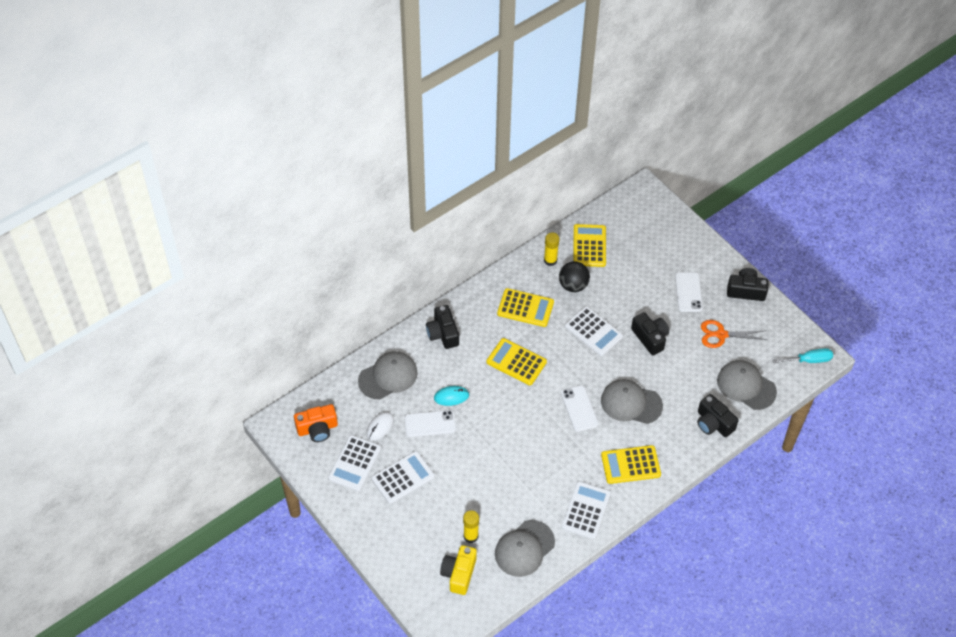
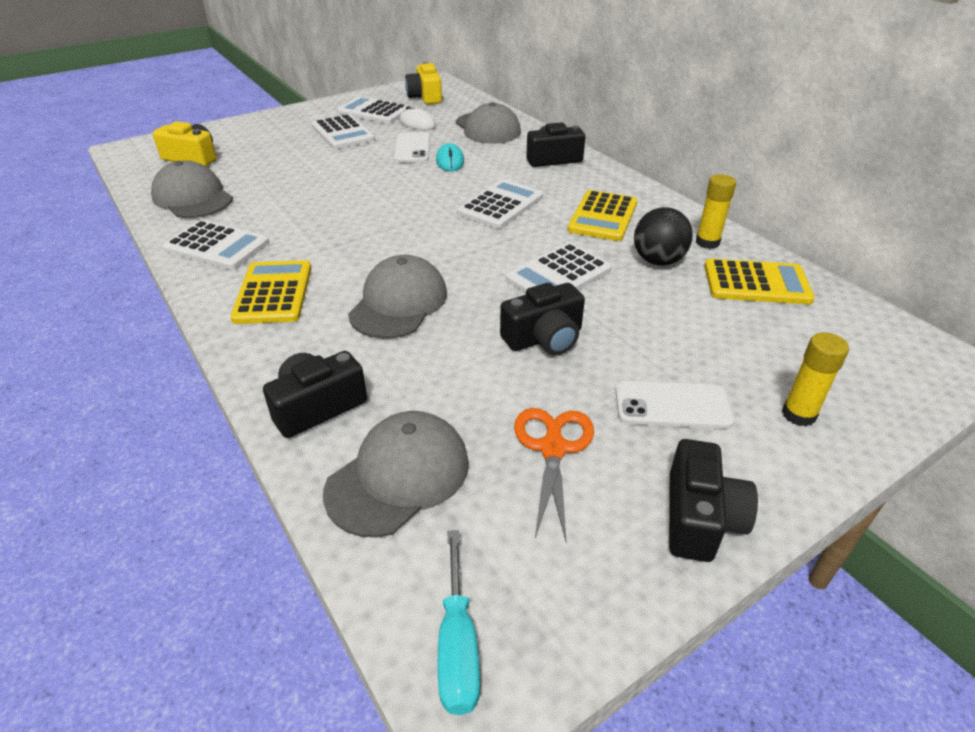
camera: 95 degrees right, 15 degrees down
(317, 429) = (425, 97): orange camera -> yellow camera
(471, 536) = (238, 166): yellow glue stick -> yellow glue stick (798, 414)
(516, 362) = (500, 205): yellow calculator -> white calculator
(579, 408) = (403, 251): white phone -> none

